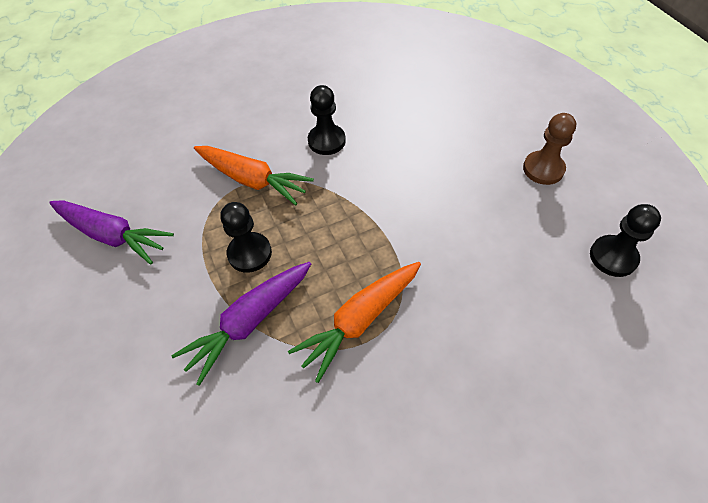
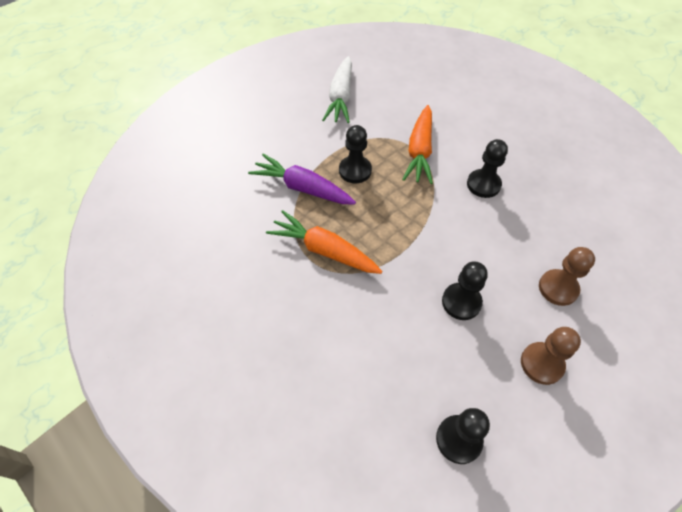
camera: 70 degrees right, 0 degrees up
(113, 235) = (340, 97): purple carrot -> white carrot
(466, 207) = (461, 302): none -> black pawn
(468, 130) = (558, 288): none -> brown pawn

